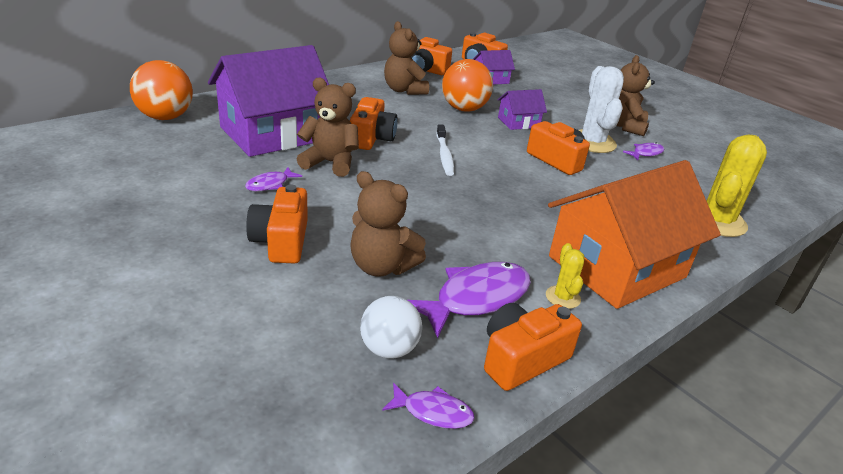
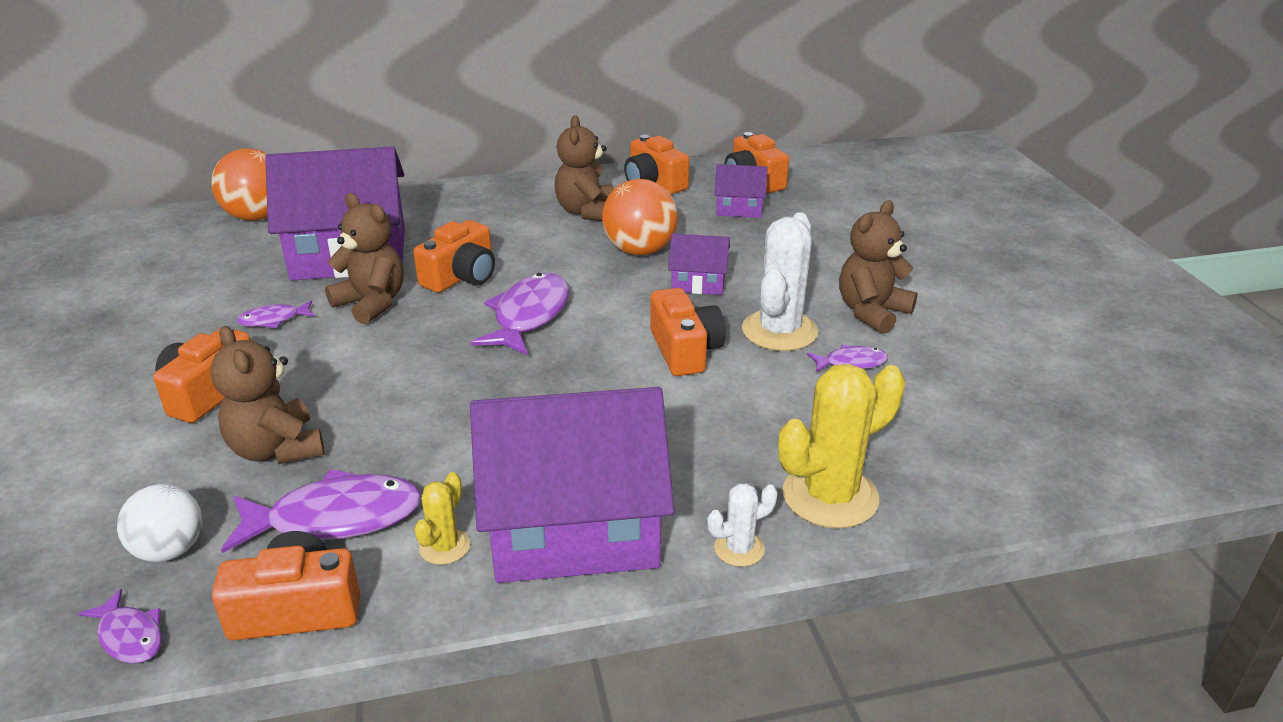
camera: 30 degrees right, 0 degrees up
(444, 155) = (529, 316): white toothbrush -> purple fish
(617, 267) = (573, 525): orange house -> purple house
(709, 257) = (739, 548): none -> white cactus

